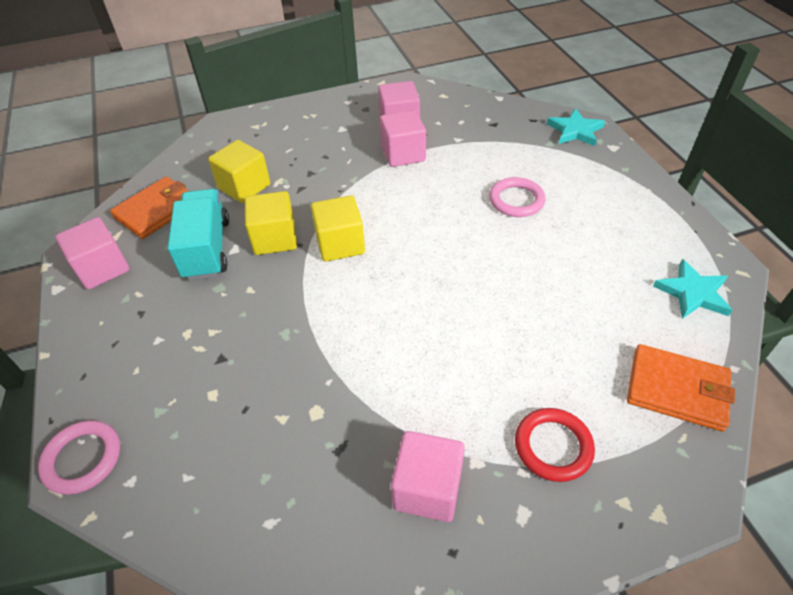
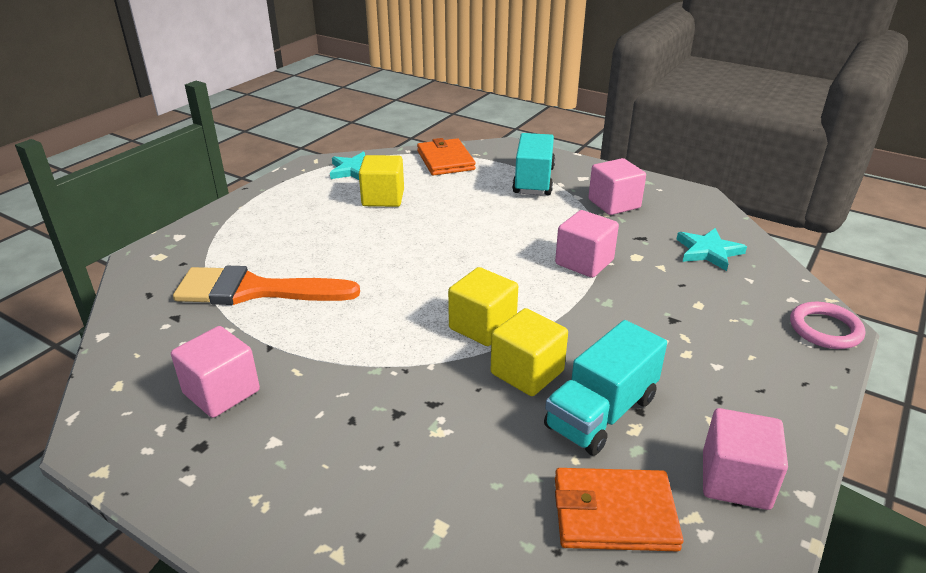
camera: 130 degrees left, 15 degrees down
(244, 187) = (482, 456): yellow cube -> yellow cube (383, 198)
(403, 154) = (293, 356): pink cube -> pink cube (584, 262)
(495, 160) = (254, 290): none -> orange brush
(516, 200) = (315, 258): pink ring -> none
(553, 446) = (533, 181): red ring -> turquoise truck
(575, 131) = (158, 263): turquoise star -> turquoise star (708, 251)

